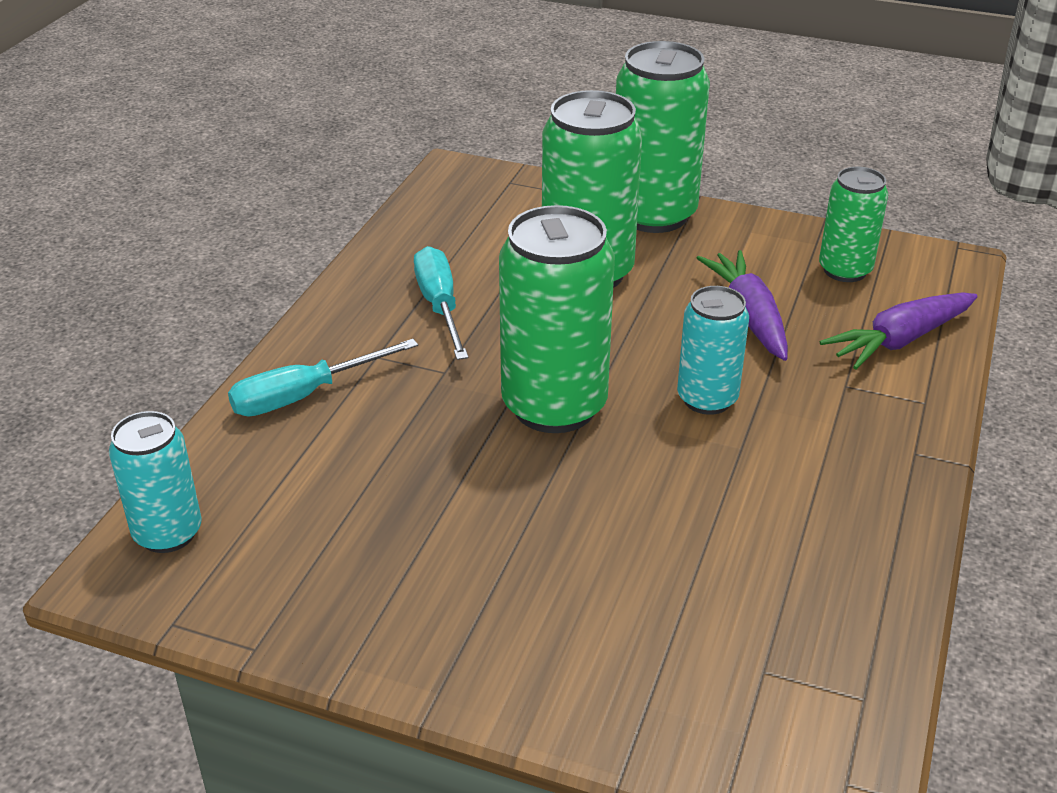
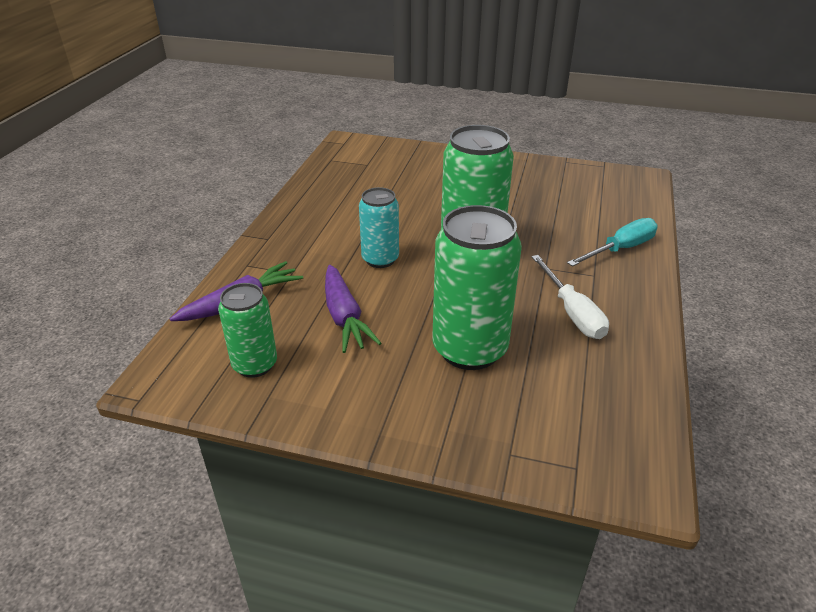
camera: 175 degrees right, 0 degrees up
(168, 533) = (634, 190): turquoise can -> none
(440, 306) = (572, 312): turquoise screwdriver -> white screwdriver
(653, 215) = (418, 423): green can -> none

